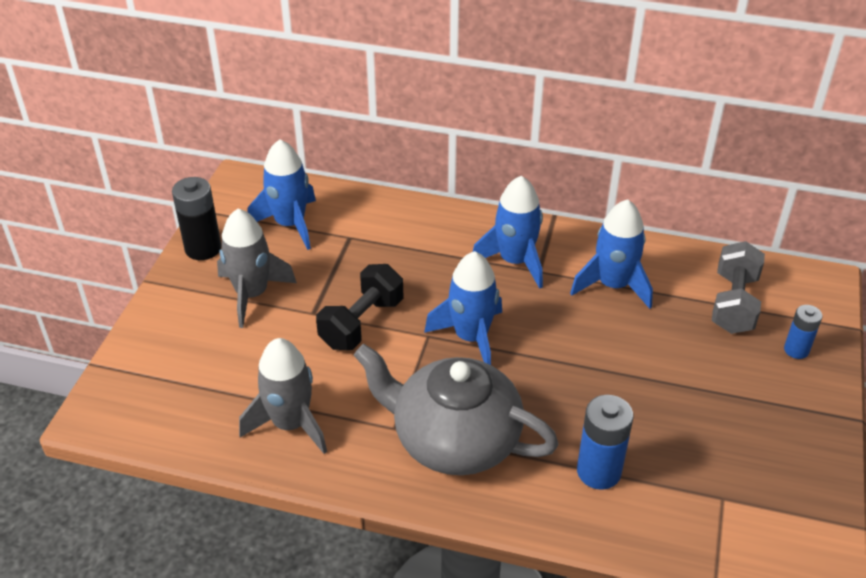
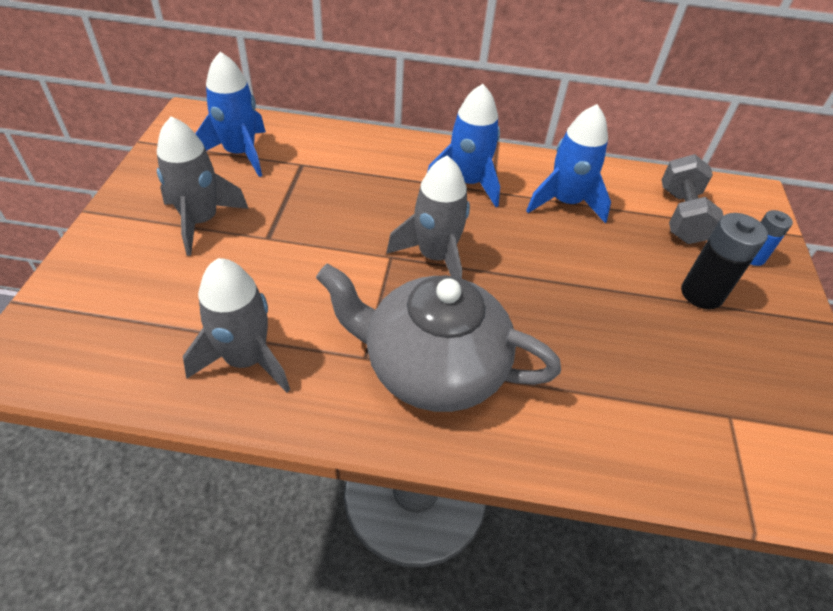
camera: 10 degrees left, 5 degrees up
(203, 248) = (148, 177): black battery -> black battery (701, 294)
(362, 323) = (320, 246): black dumbbell -> none
(471, 337) = (435, 257): blue rocket -> grey rocket
(598, 471) = (594, 394): blue battery -> none

